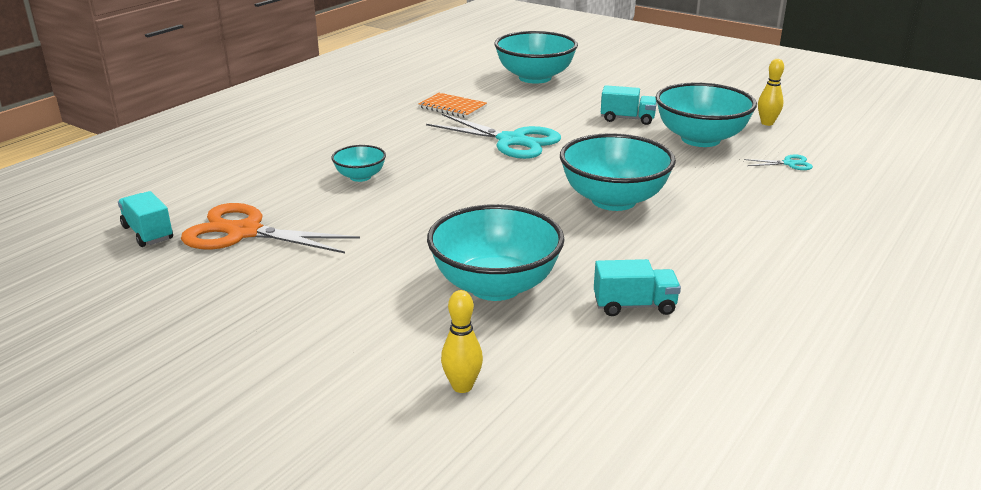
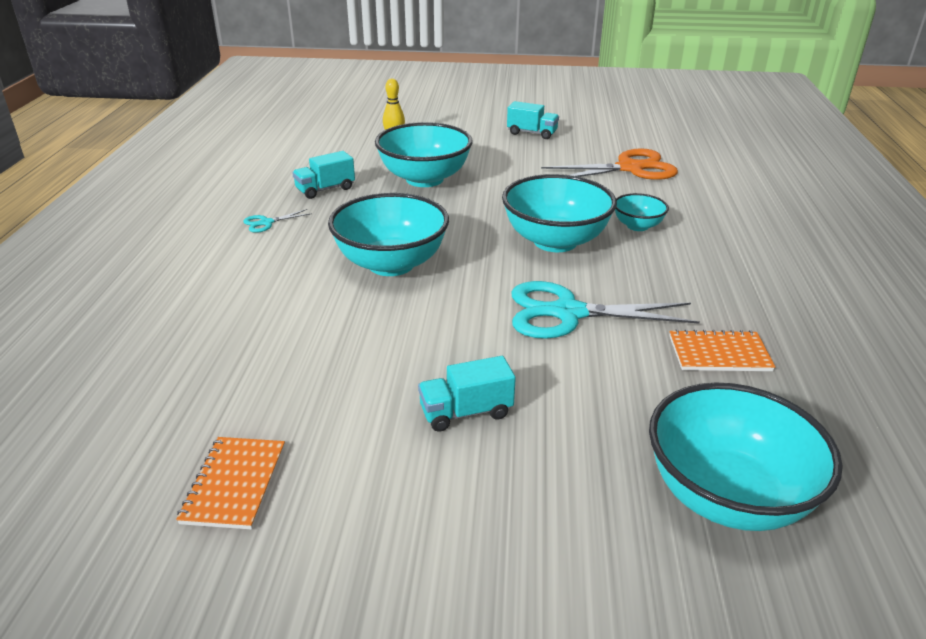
camera: 150 degrees right, 5 degrees up
(148, 233) = (684, 154): turquoise truck -> turquoise truck (532, 133)
(700, 139) = (336, 396): turquoise bowl -> turquoise bowl (555, 241)
(767, 123) = (234, 484): yellow bowling pin -> orange notebook
(789, 163) = (202, 380): turquoise scissors -> turquoise scissors (266, 223)

